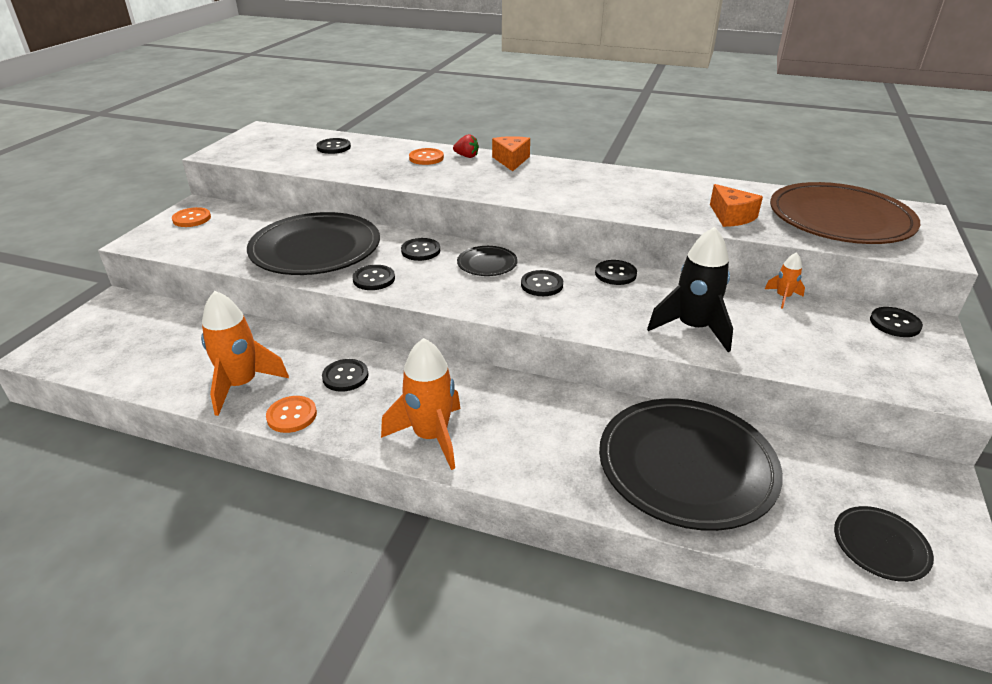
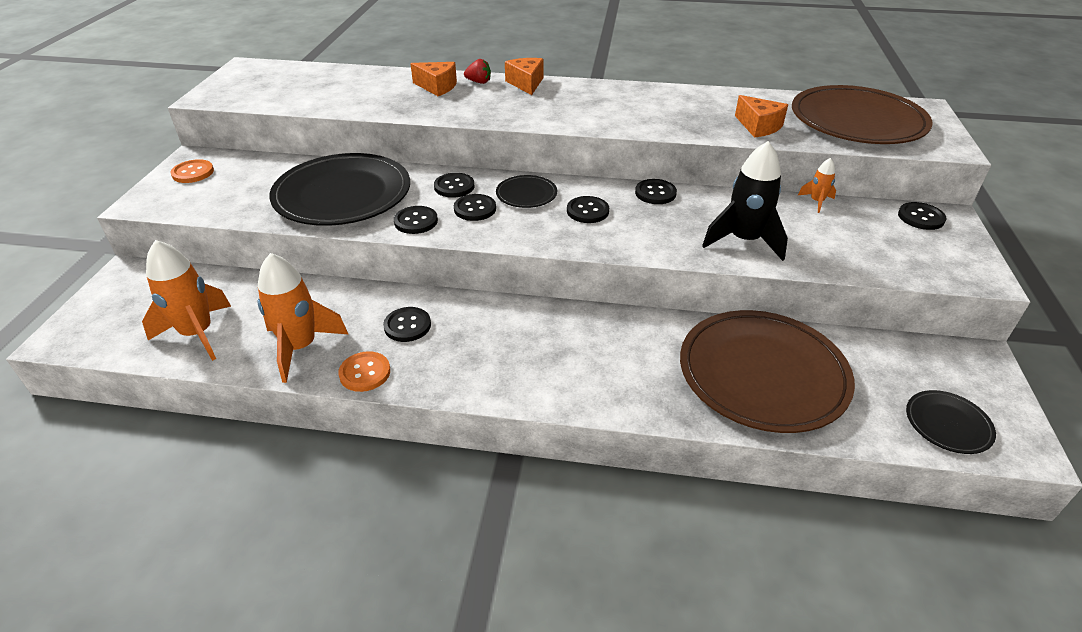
camera: 10 degrees left, 5 degrees up
(334, 147) = (334, 82): black button -> black button (475, 209)
(426, 158) = (437, 87): orange button -> orange cheese
(431, 436) = (514, 376): orange rocket -> orange rocket (198, 334)
(686, 466) = (762, 374): black plate -> brown plate

